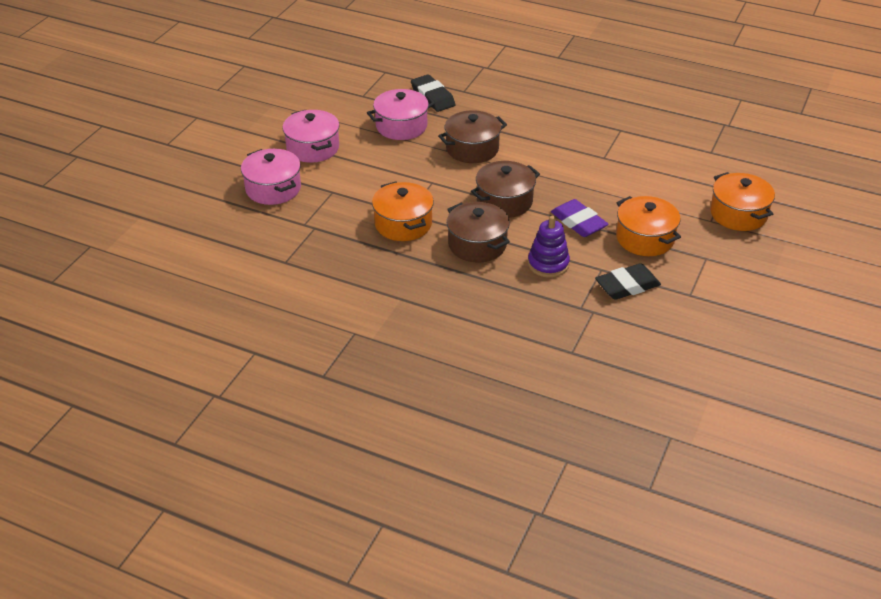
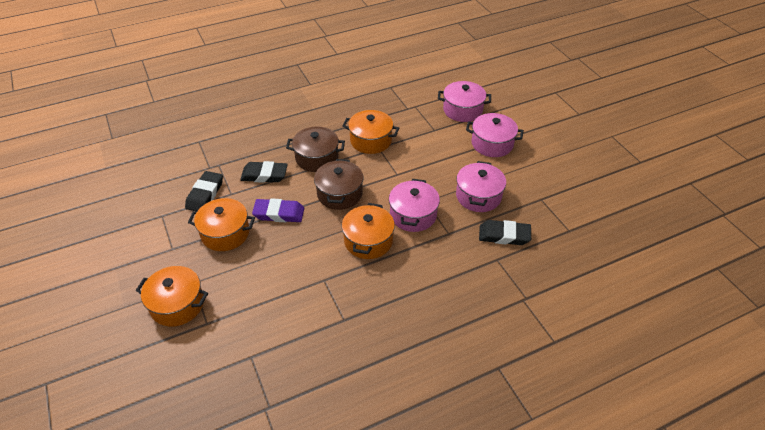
camera: 130 degrees right, 5 degrees up
(472, 149) = (413, 215): brown pot -> pink pot
(534, 157) = (368, 241): none -> orange pot
(548, 264) = (264, 175): purple stacking toy -> black eraser

